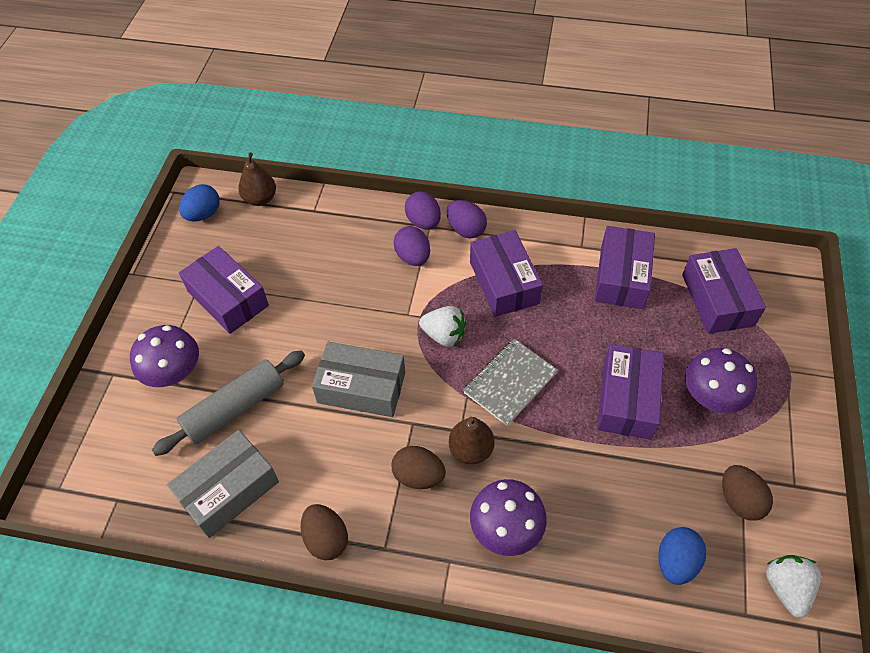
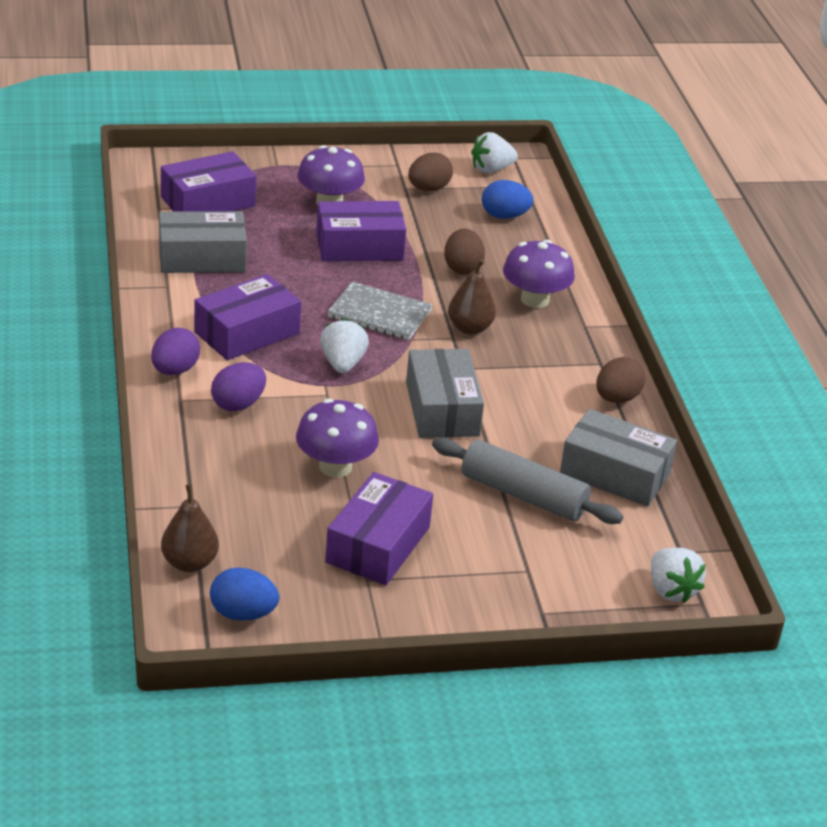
camera: 115 degrees left, 20 degrees down
(83, 471) = (671, 590): none -> white strawberry
(174, 372) = (508, 559): purple mushroom -> purple mushroom (335, 467)
(418, 476) = (517, 355): brown egg -> brown egg (462, 268)
(423, 222) = (175, 405): purple egg -> none
(622, 277) = (202, 257): purple box -> grey box

